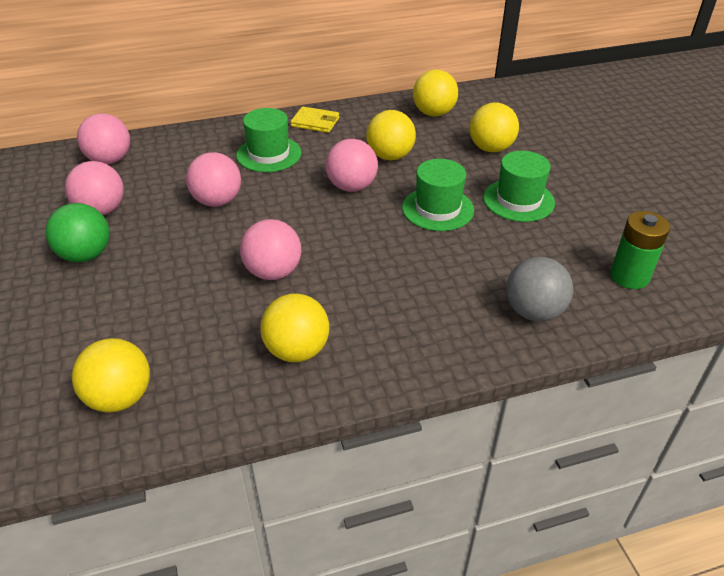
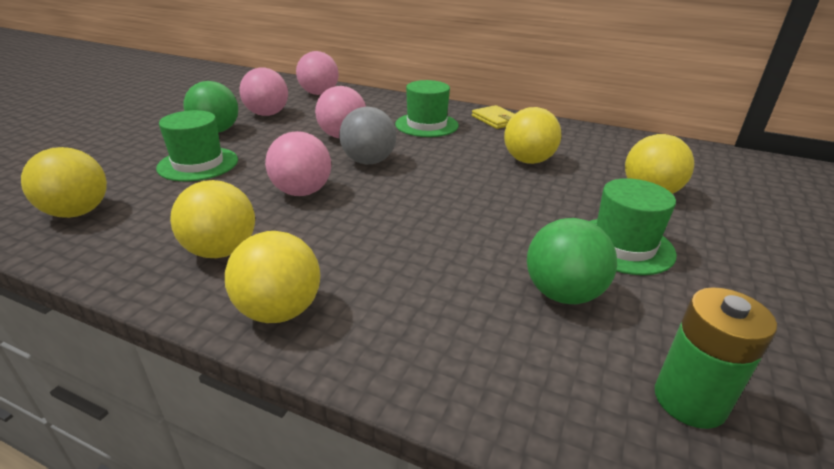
camera: 40 degrees right, 10 degrees down
(352, 187) = (459, 167): pink ball -> none
(433, 113) = (620, 148): yellow ball -> yellow ball (279, 311)
(438, 209) = (516, 214): green hat -> green hat (198, 164)
(525, 252) = (563, 294): none -> green ball
(533, 311) = (487, 356): grey ball -> grey ball (368, 161)

